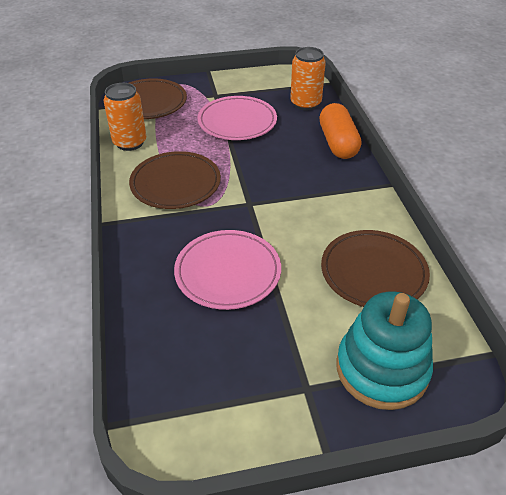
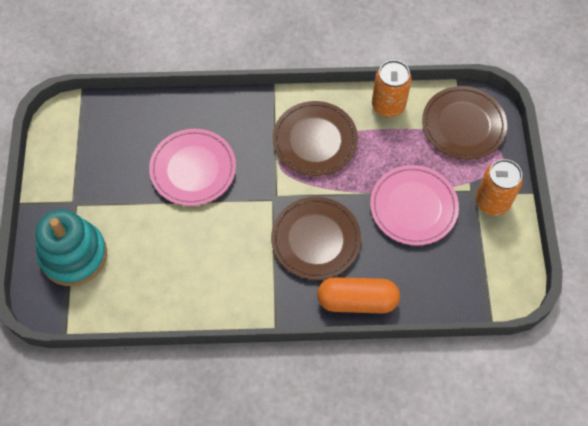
camera: 100 degrees right, 20 degrees up
(305, 103) = (443, 286): orange can -> orange can (492, 202)
(373, 272) = (165, 278): brown plate -> brown plate (316, 239)

